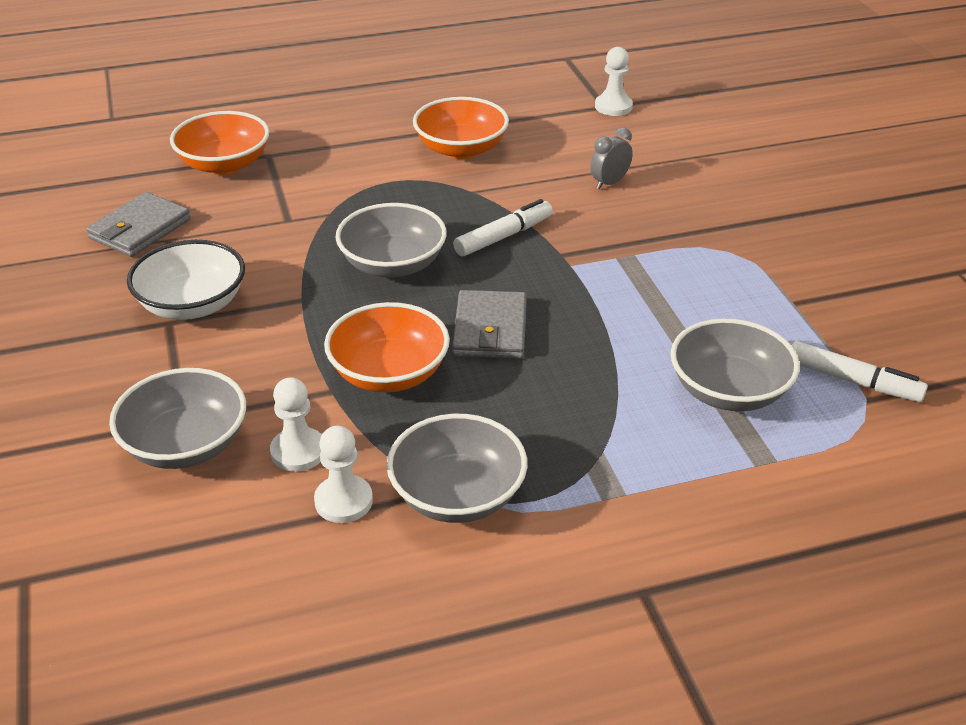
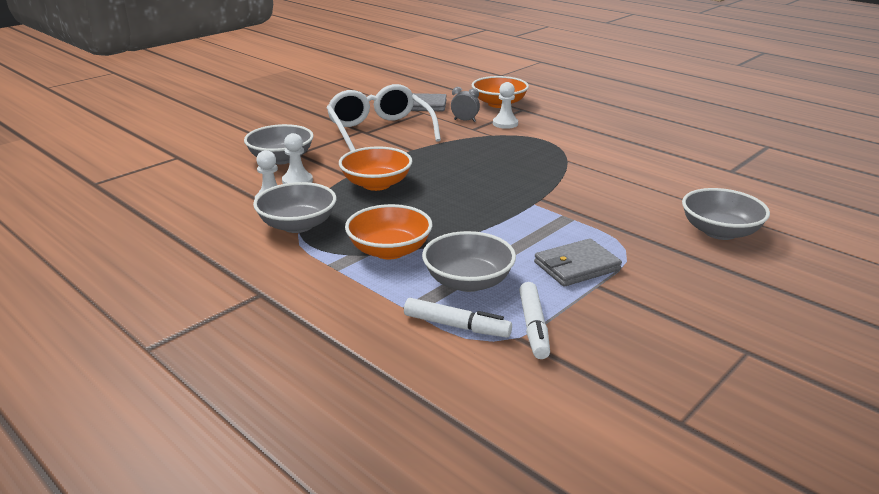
camera: 60 degrees right, 10 degrees down
(192, 305) = (380, 131): white bowl -> white glasses
(393, 264) = (468, 160): grey bowl -> grey bowl (719, 231)
(461, 149) = (605, 146): orange bowl -> orange bowl (389, 250)
(490, 329) = (443, 198): grey wallet -> grey wallet (576, 266)
(503, 236) = (535, 179): white marker -> white marker (456, 326)
(609, 183) = (641, 193): grey clock -> grey clock (465, 120)
(613, 106) = (736, 173): white pawn -> white pawn (505, 124)

